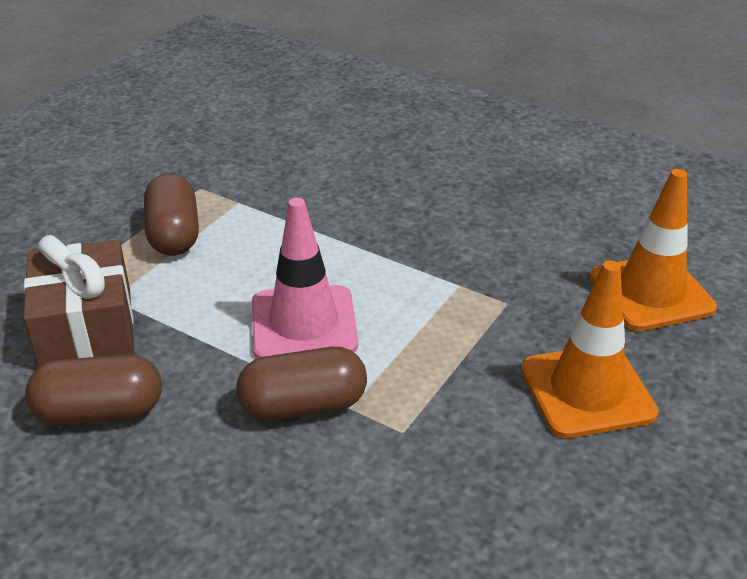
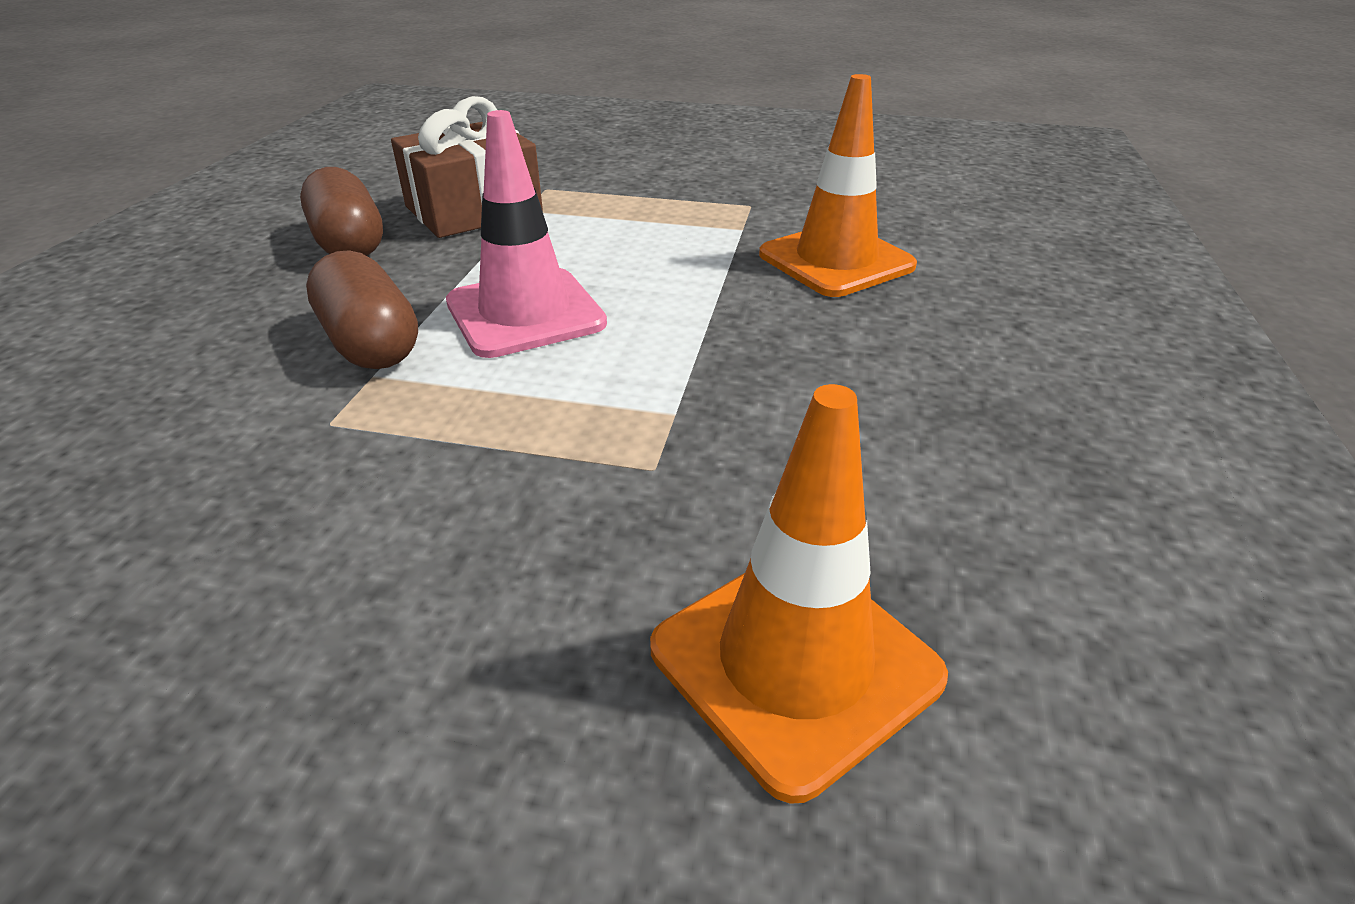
camera: 70 degrees right, 0 degrees up
(174, 234) = (651, 211): brown capsule -> none
(587, 391) = (444, 600): orange traffic cone -> orange traffic cone (836, 260)

